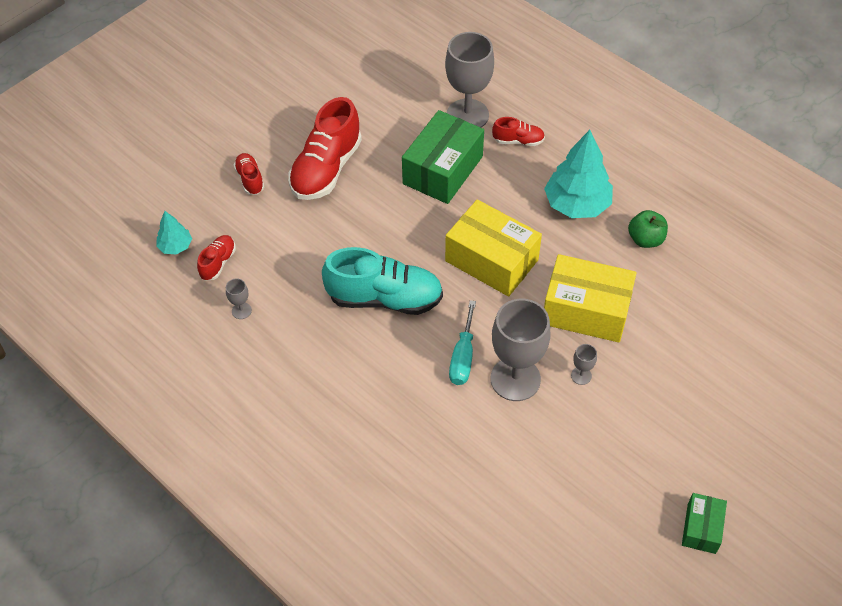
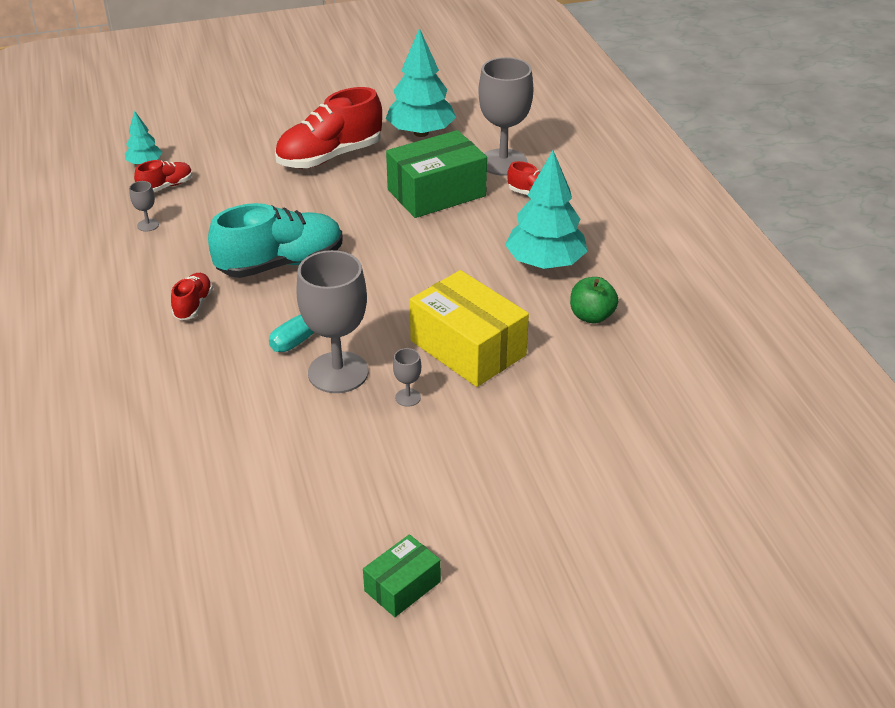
camera: 30 degrees right, 15 degrees down
(250, 179) = (256, 142): red shoe -> red shoe (193, 305)
(378, 110) = (421, 133): none -> turquoise tree
(385, 298) = (281, 264): turquoise shoe -> turquoise shoe turned 60 degrees counterclockwise
(491, 260) = (412, 274): yellow box -> none

